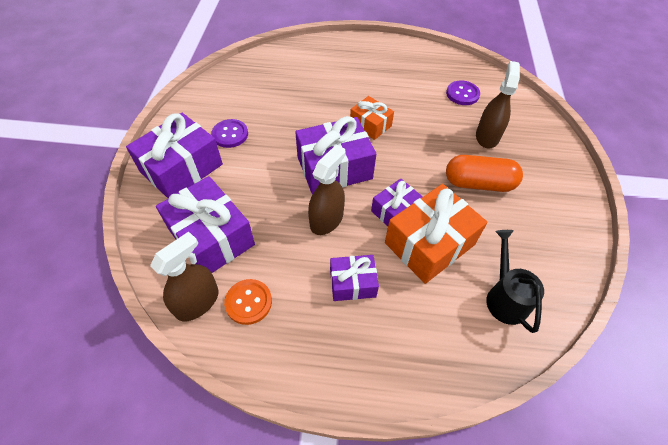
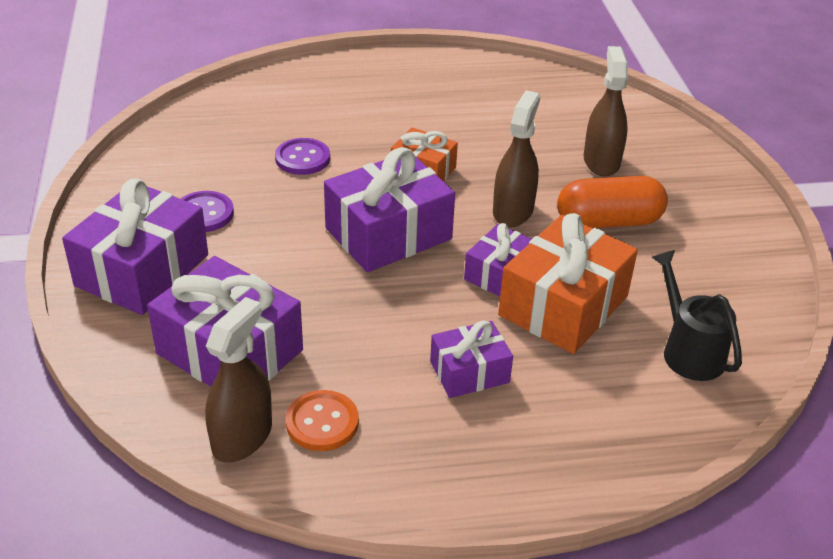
camera: 15 degrees left, 15 degrees down
(326, 220) = (401, 301): brown spray bottle -> brown spray bottle (513, 211)
(462, 94) = (547, 112): purple button -> purple button (302, 158)

